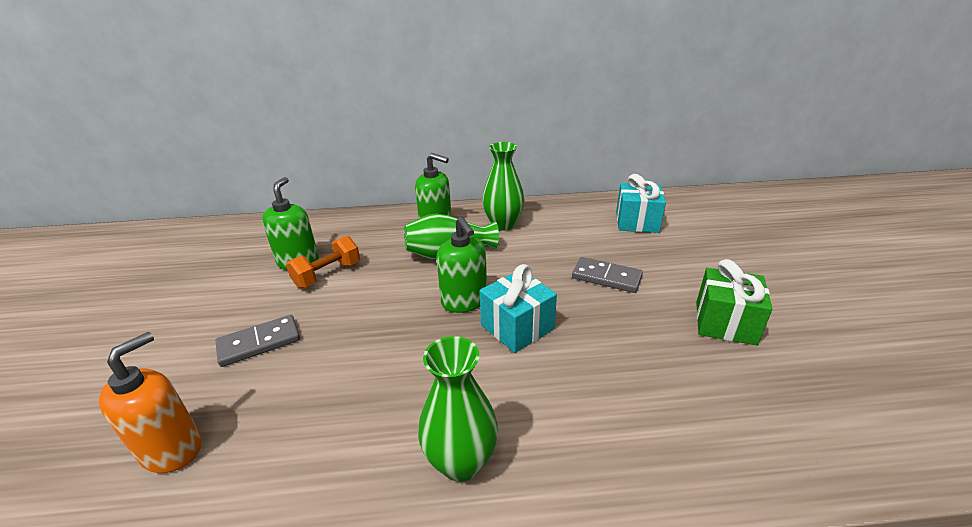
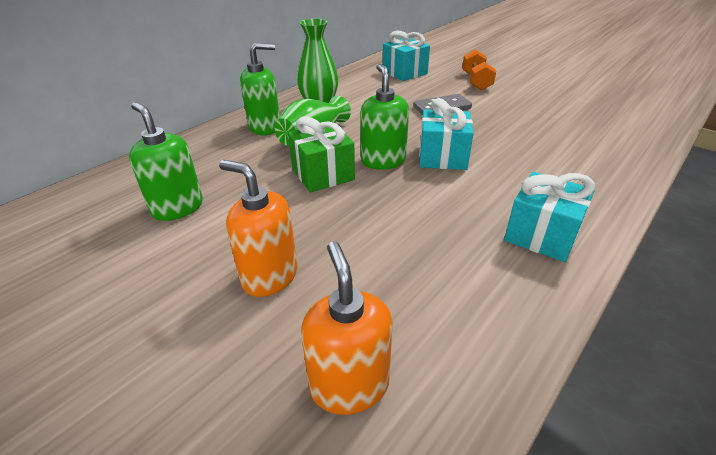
camera: 45 degrees left, 5 degrees up
(259, 343) = (269, 276): grey domino -> orange soap dispenser
(327, 275) = (232, 201): orange dumbbell -> orange dumbbell (476, 81)
(461, 462) = (541, 235): green vase -> turquoise gift
(464, 301) = (383, 161): green soap dispenser -> green soap dispenser turned 120 degrees counterclockwise
(725, 323) = (532, 103): green gift -> green gift (323, 174)

